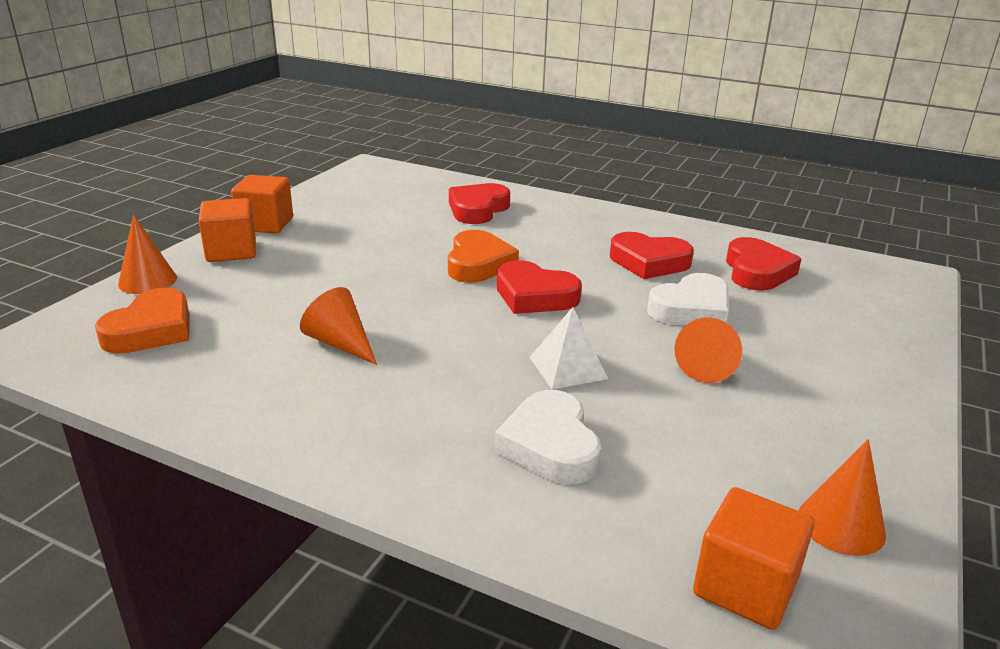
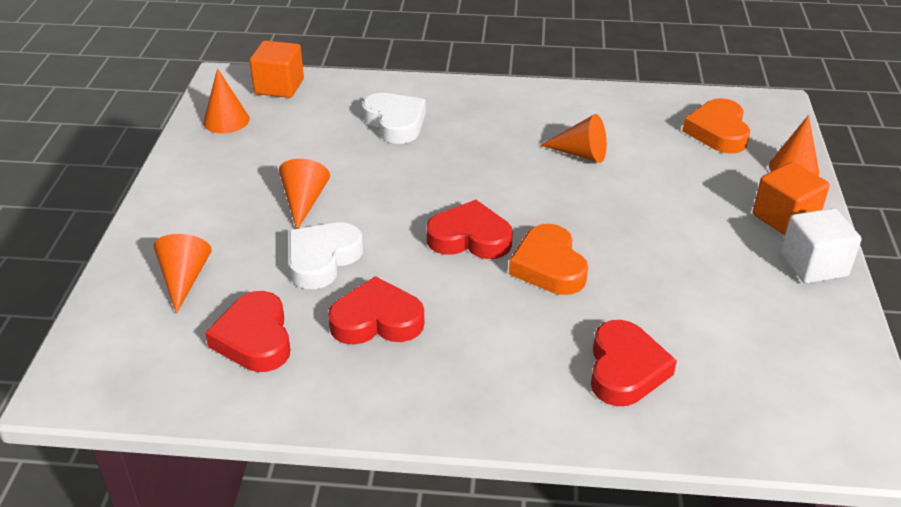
camera: 160 degrees right, 10 degrees up
(265, 224) = (813, 265): orange cube -> white cube
(568, 367) = (408, 175): white pyramid -> none
(836, 322) = (184, 279): none -> orange cone

